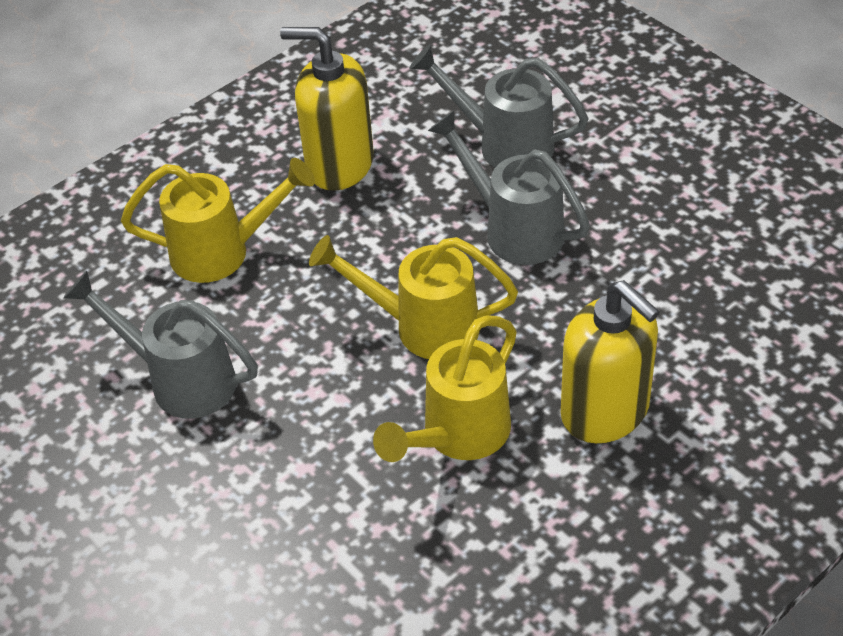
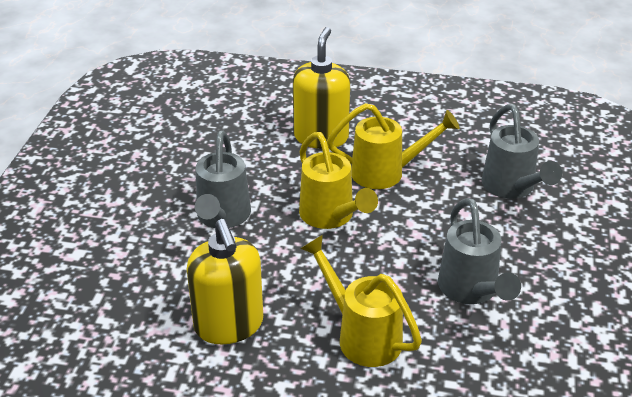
camera: 130 degrees left, 10 degrees down
(503, 144) = (145, 256): grey watering can -> grey watering can (512, 188)

